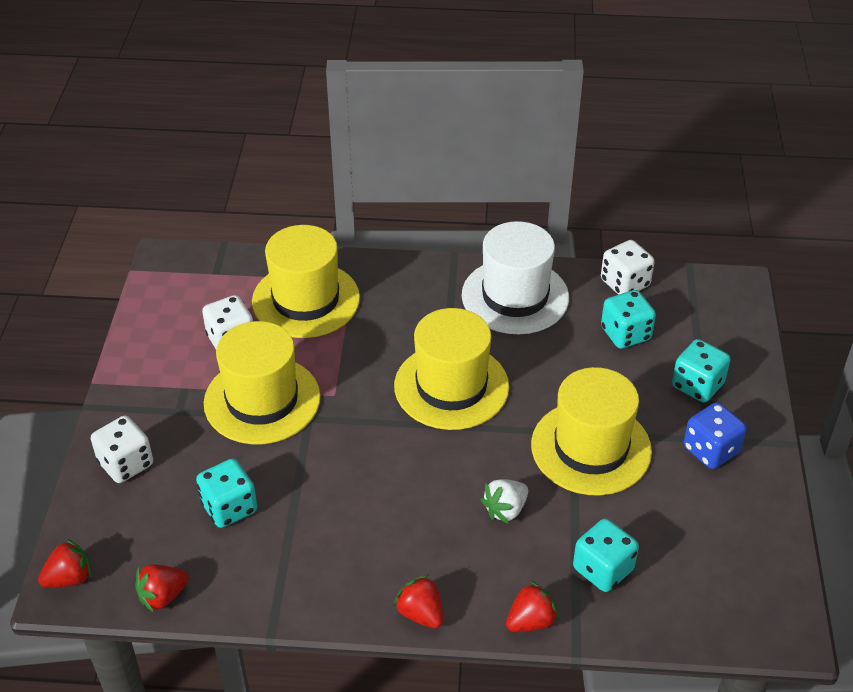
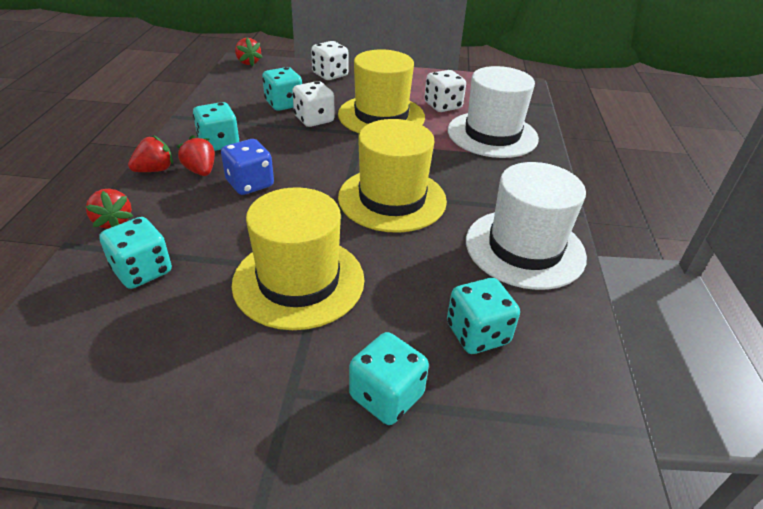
camera: 90 degrees right, 5 degrees down
(162, 596) = (222, 85): red strawberry -> red strawberry (201, 171)
(306, 300) = (492, 134): yellow hat -> white hat
(348, 561) = (219, 143): none -> turquoise dice
(505, 510) = (238, 218): white strawberry -> none
(625, 283) = (574, 346): white dice -> white dice (314, 119)
(710, 450) = (271, 390): blue dice -> blue dice (250, 184)

